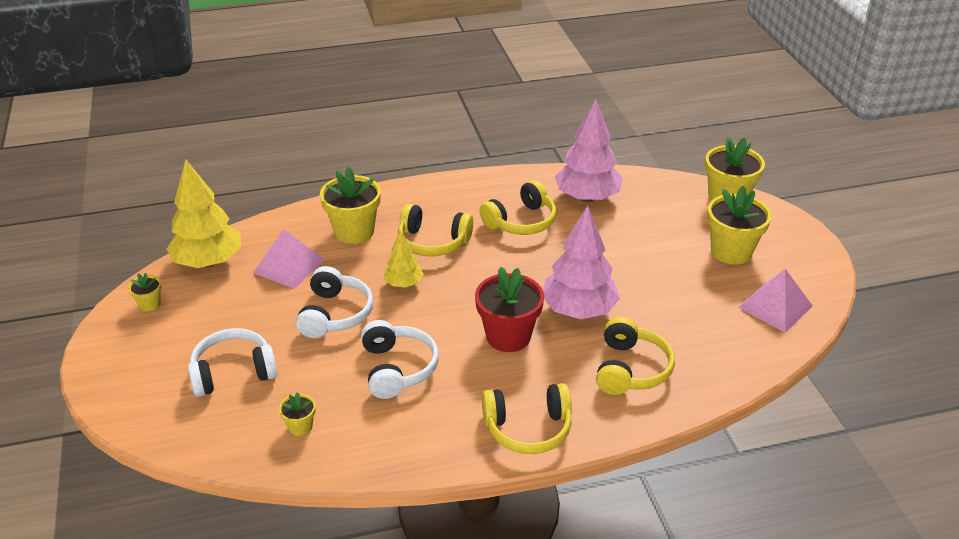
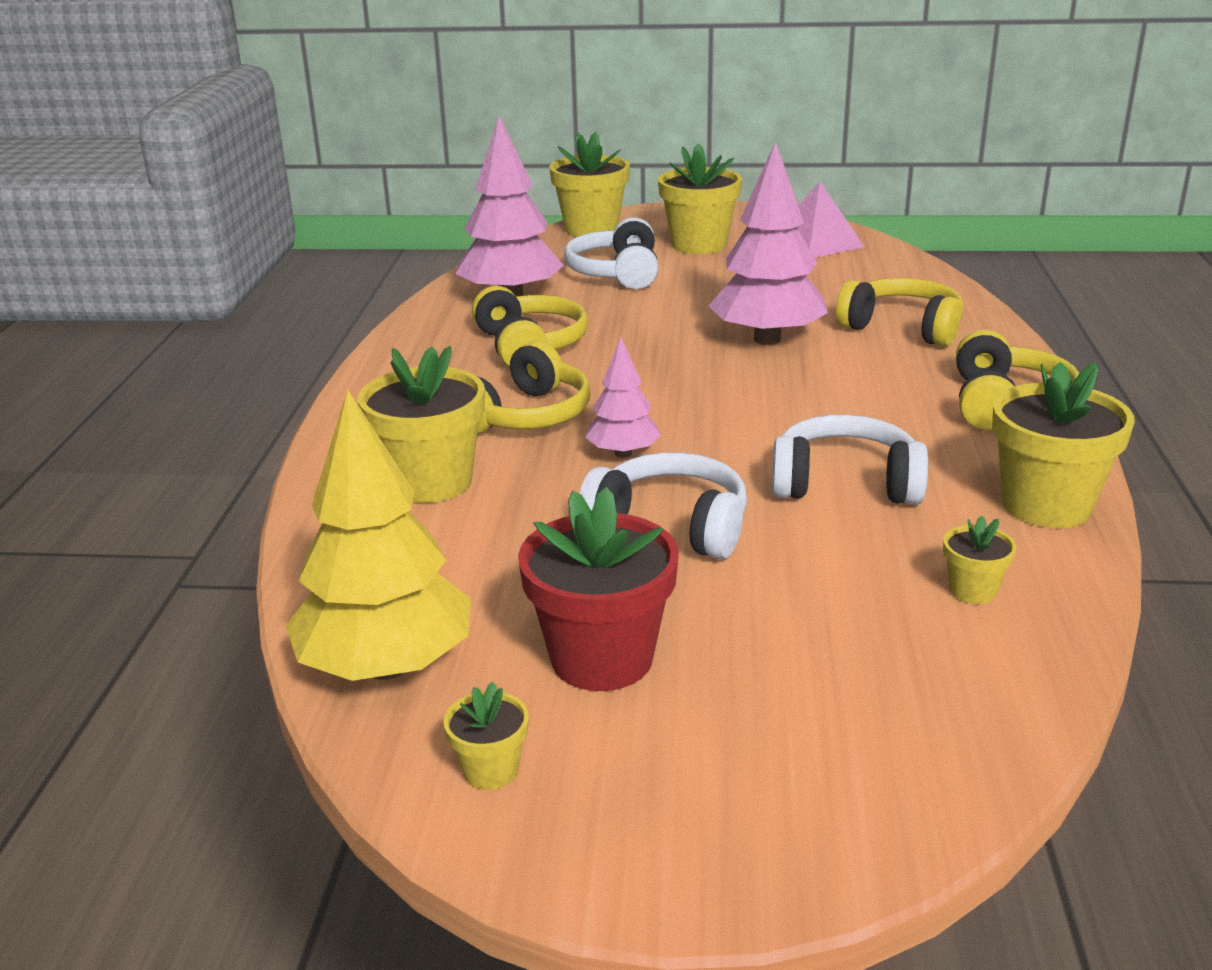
camera: 70 degrees left, 10 degrees down
(233, 372) = (794, 657): white headphones -> white headphones (616, 273)
(289, 266) = (485, 562): pink pyramid -> none
(397, 452) = (1046, 505): none -> yellow flower pot
(403, 283) = (623, 453): yellow tree -> pink tree
(508, 336) = (802, 391): red flower pot -> red flower pot (602, 658)

